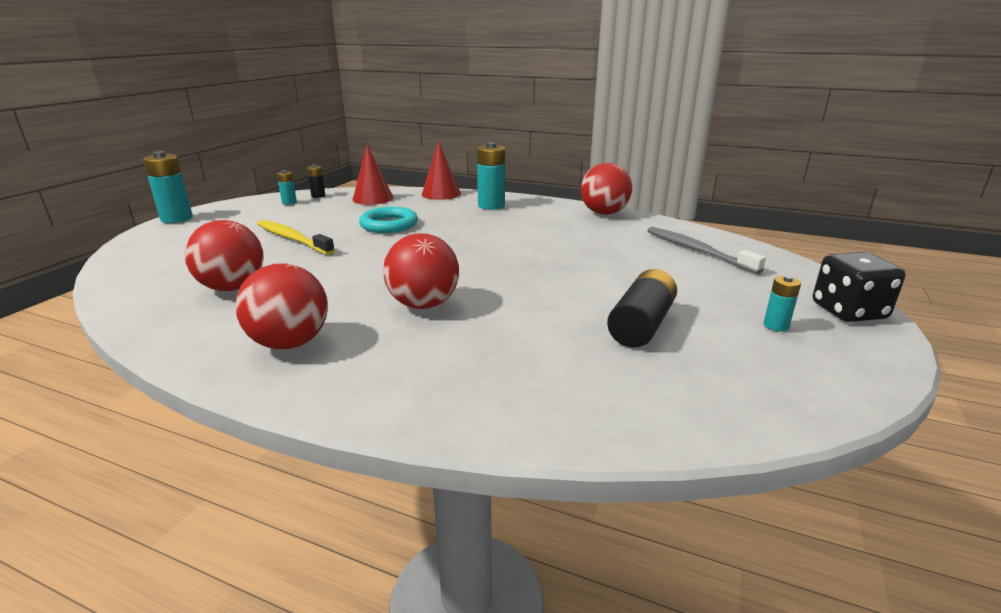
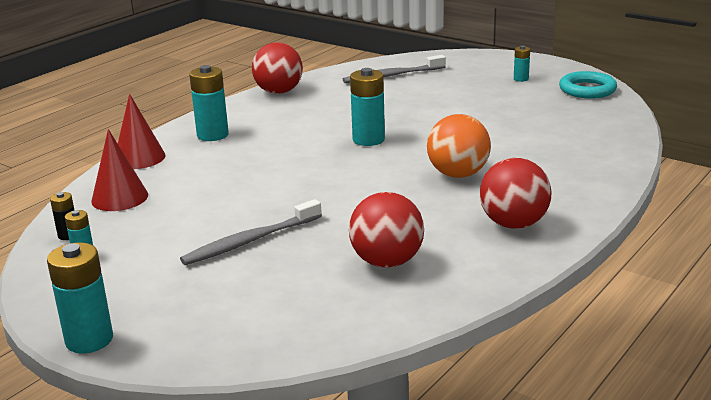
camera: 75 degrees left, 0 degrees up
(293, 239) = (251, 241): yellow toothbrush -> grey toothbrush
(389, 225) = (239, 188): turquoise ring -> turquoise ring (587, 90)
(423, 304) = (458, 174): red ball -> orange ball
(504, 256) = (368, 140): none -> turquoise battery
(641, 325) = (511, 110): black battery -> none
(848, 311) = (506, 59): black dice -> none

